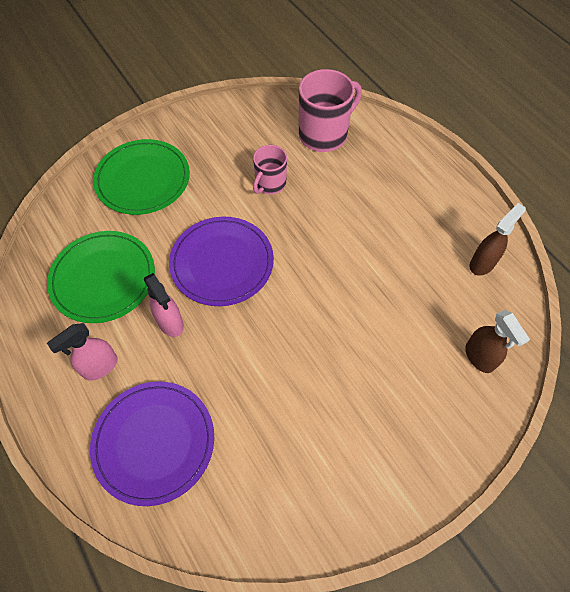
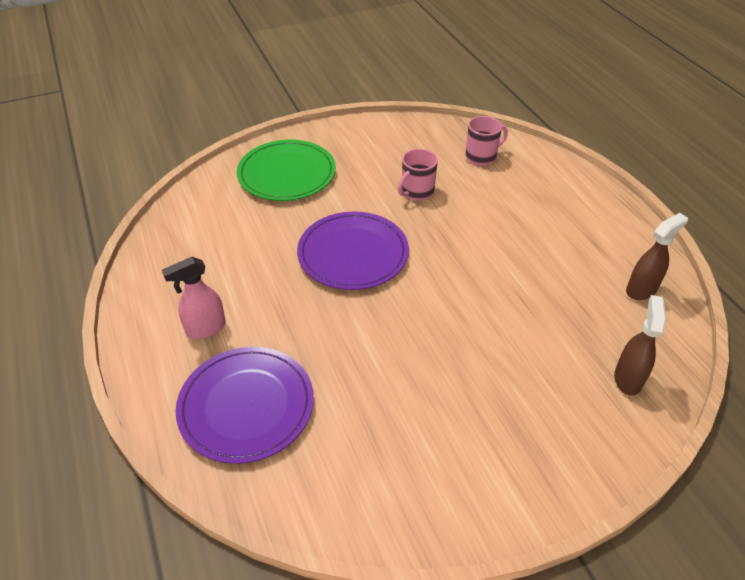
camera: 10 degrees right, 15 degrees down
(103, 278) = (227, 251): green plate -> none
(170, 323) = (288, 299): pink spray bottle -> none
(324, 134) = (481, 157): pink mug -> pink mug, size x0.60
(479, 357) = (628, 378): brown spray bottle -> brown spray bottle turned 150 degrees counterclockwise

